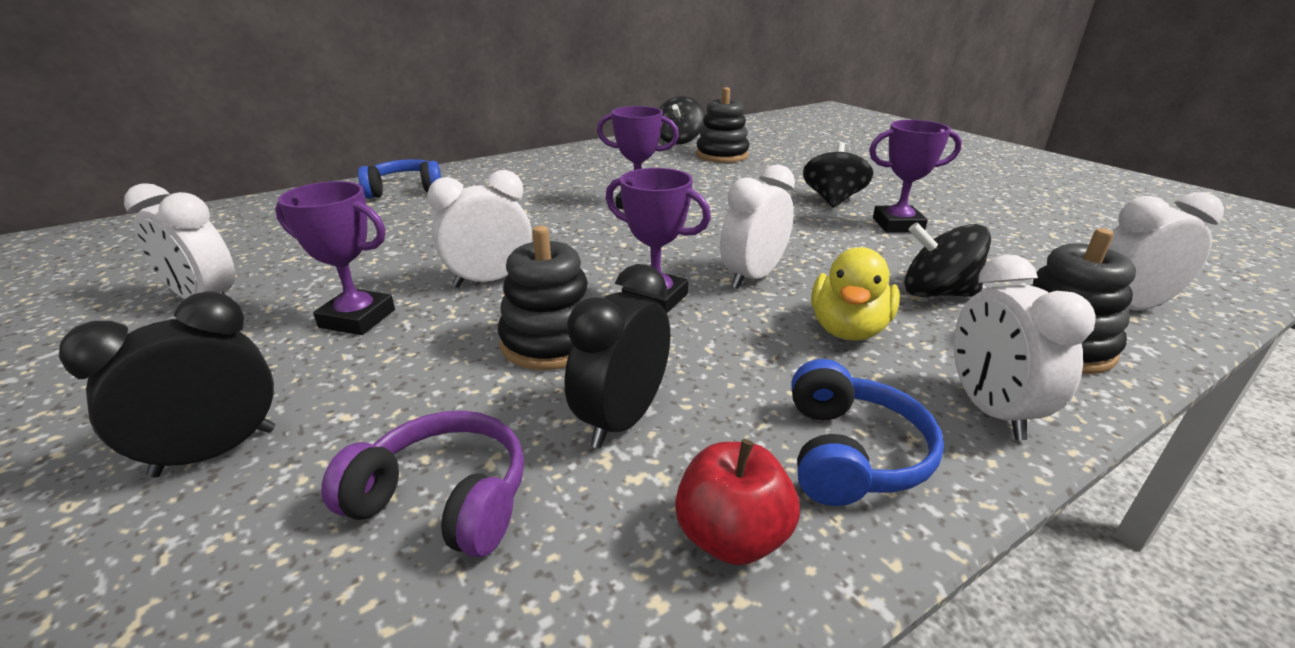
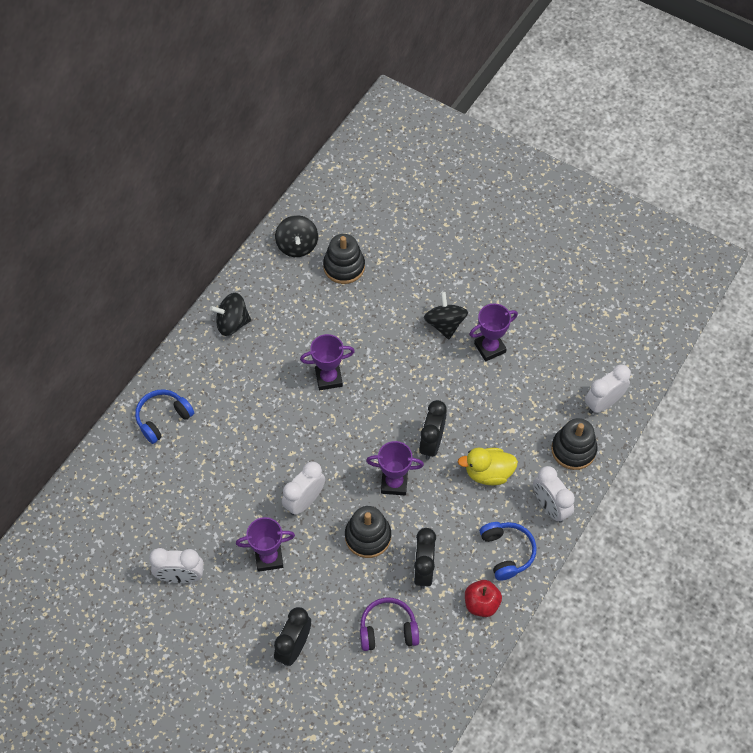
camera: 25 degrees left, 30 degrees up
(752, 277) = (431, 443): white clock -> black clock
(848, 329) = (488, 473): yellow duck -> yellow duck turned 90 degrees clockwise
(937, 293) = (521, 423): black spinning top -> black spinning top (232, 323)

